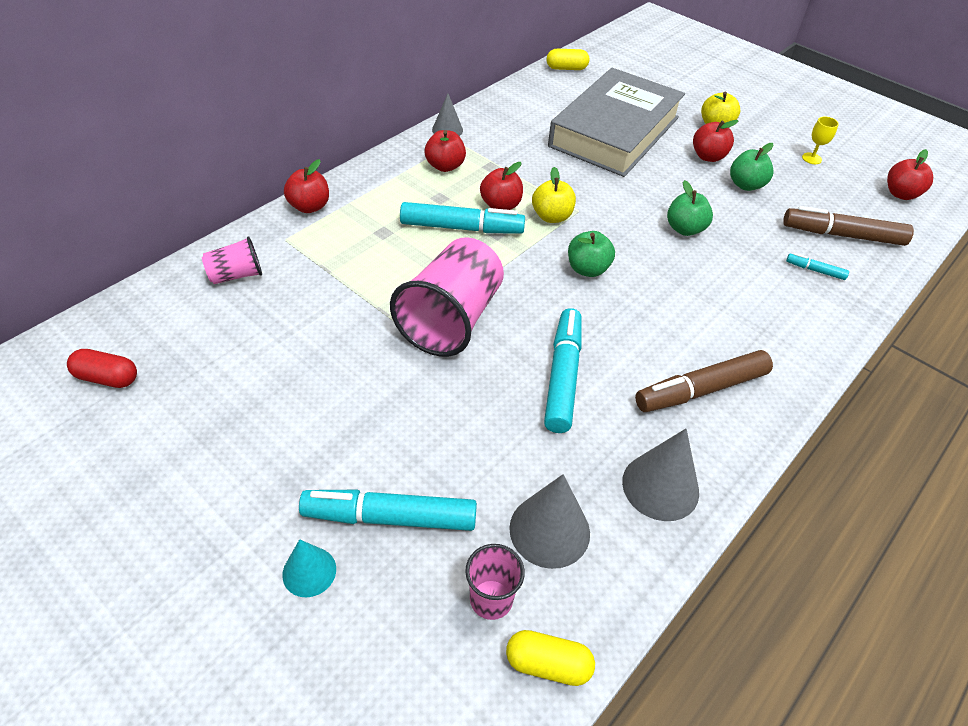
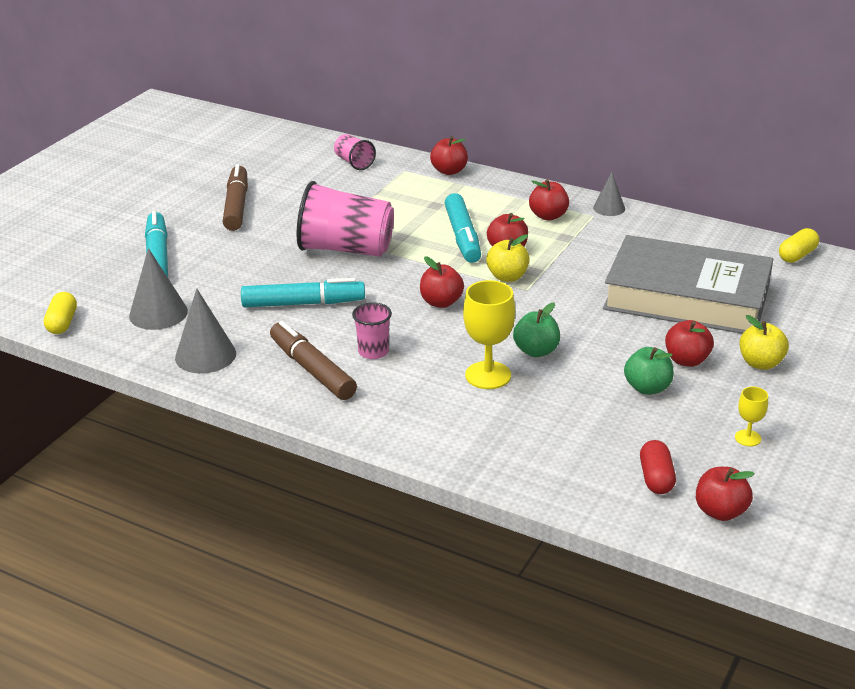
camera: 80 degrees right, 15 degrees down
(107, 378) = (242, 148): red capsule -> red capsule (656, 478)
(309, 571) = (115, 238): turquoise cone -> none
(491, 599) = (104, 298): pink cup -> pink cup (373, 352)
(566, 68) = (797, 255): yellow capsule -> yellow capsule turned 60 degrees clockwise
(587, 269) = (441, 302): green apple -> red apple
(721, 266) = (488, 375): none -> yellow goblet
(815, 270) = (515, 436): turquoise marker -> none
(843, 235) = (594, 458): brown marker -> brown marker (236, 206)

